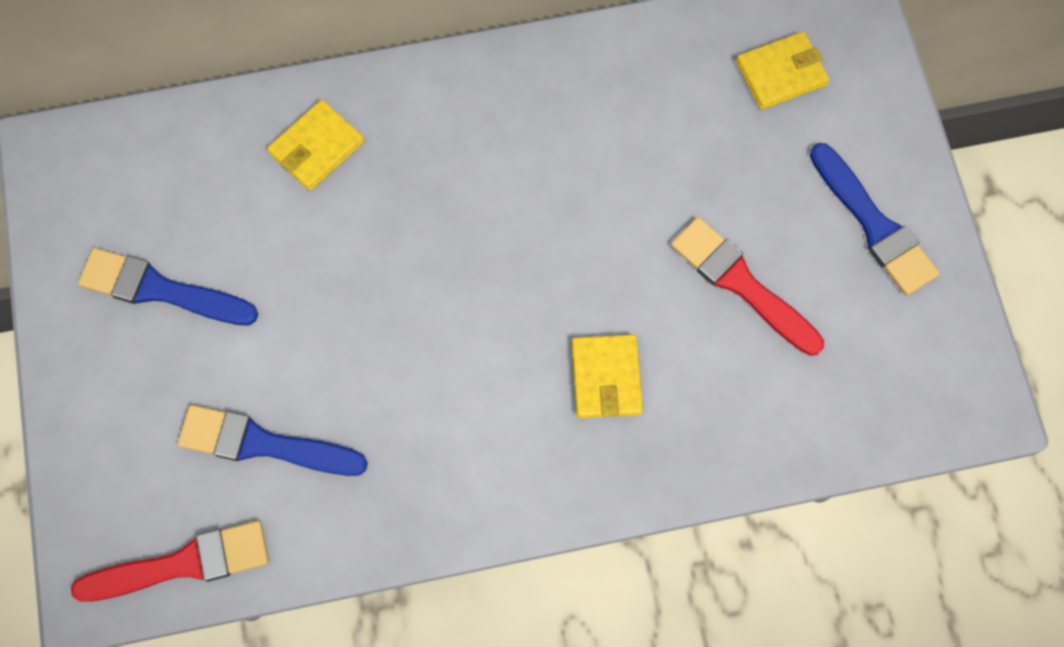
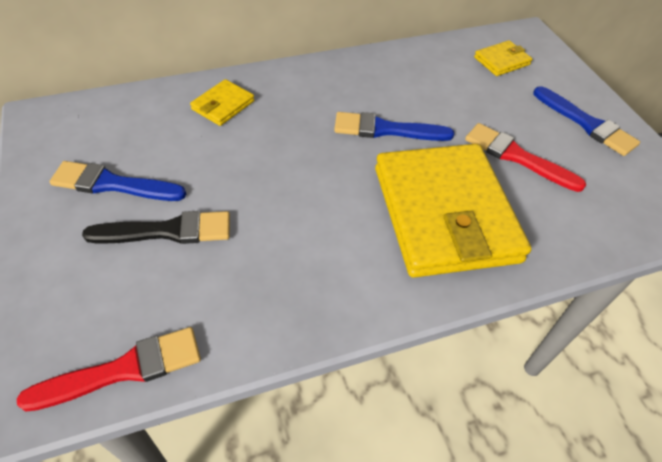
camera: 10 degrees left, 20 degrees down
(233, 374) = (167, 231): none -> black brush
(263, 444) = (192, 274): blue brush -> blue brush (386, 130)
(606, 378) = (444, 213): yellow wallet -> yellow wallet, size x2.42

